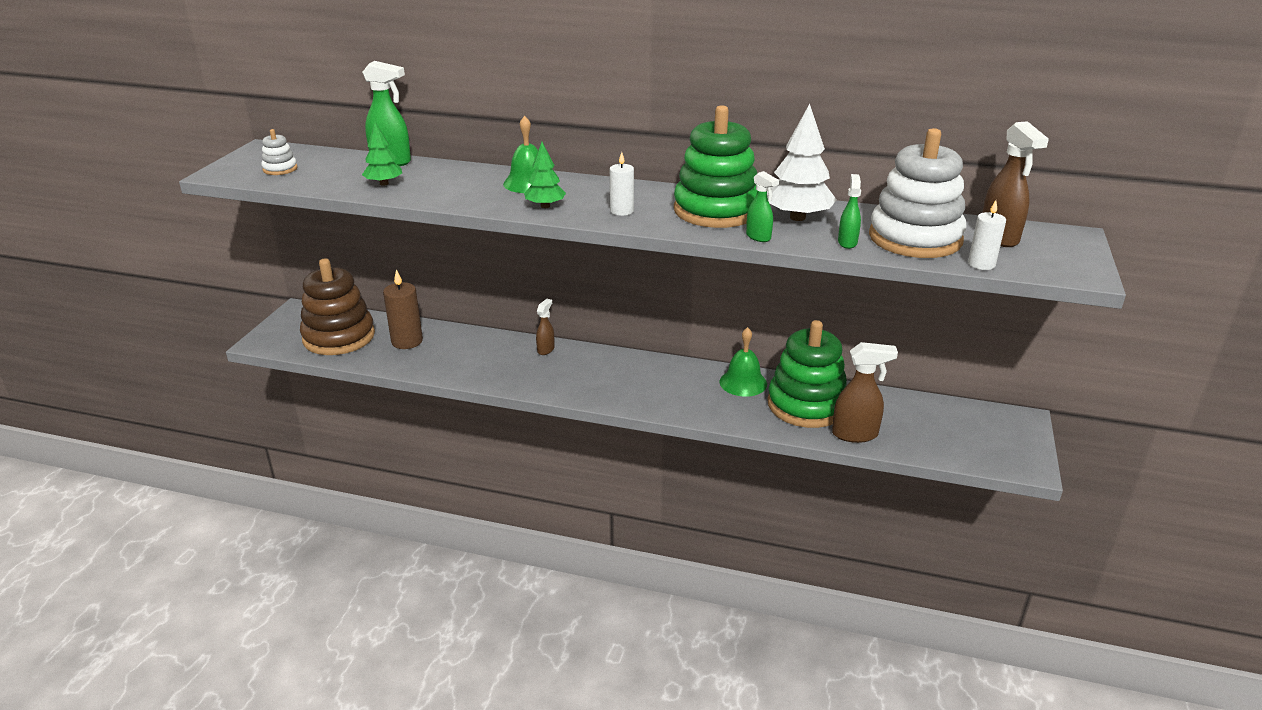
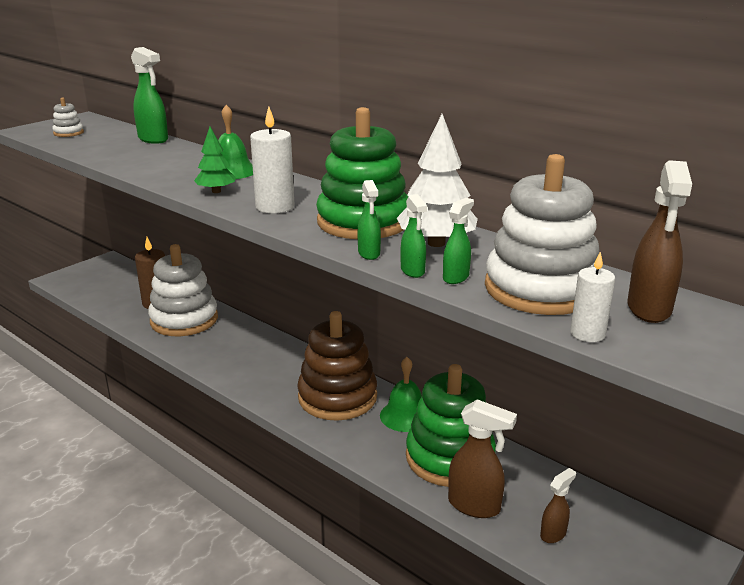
camera: 25 degrees right, 5 degrees down
(339, 337) = (112, 288): brown stacking toy -> brown stacking toy (337, 397)
(384, 183) = (121, 154): green tree -> none
(455, 351) = (184, 320): none -> white stacking toy
(546, 349) = (256, 337): brown spray bottle -> brown spray bottle (553, 534)
(622, 211) = (275, 207): white candle -> white candle, size x1.58
(810, 244) = (412, 271): none -> green spray bottle

